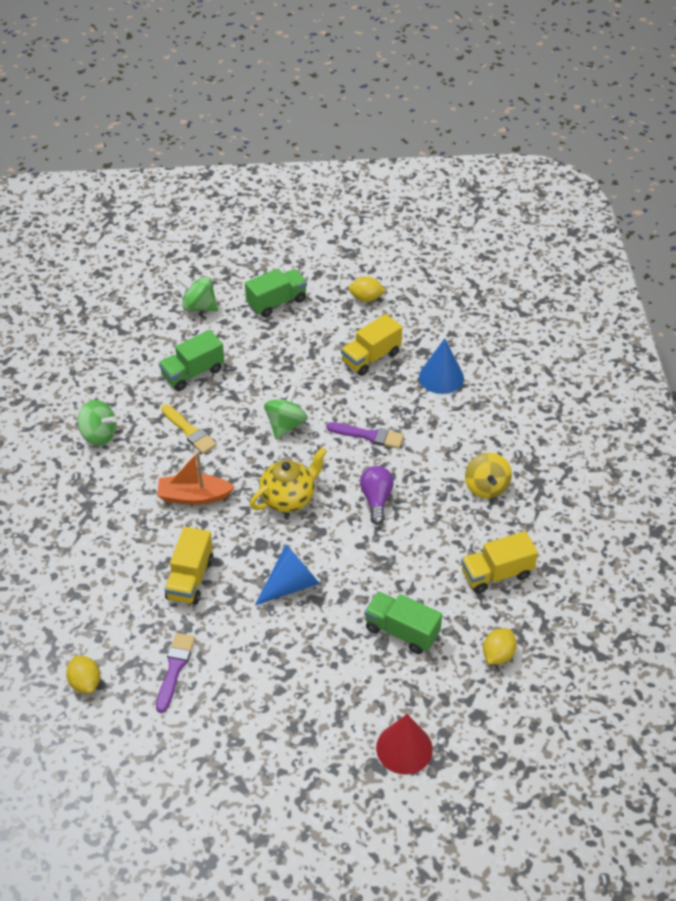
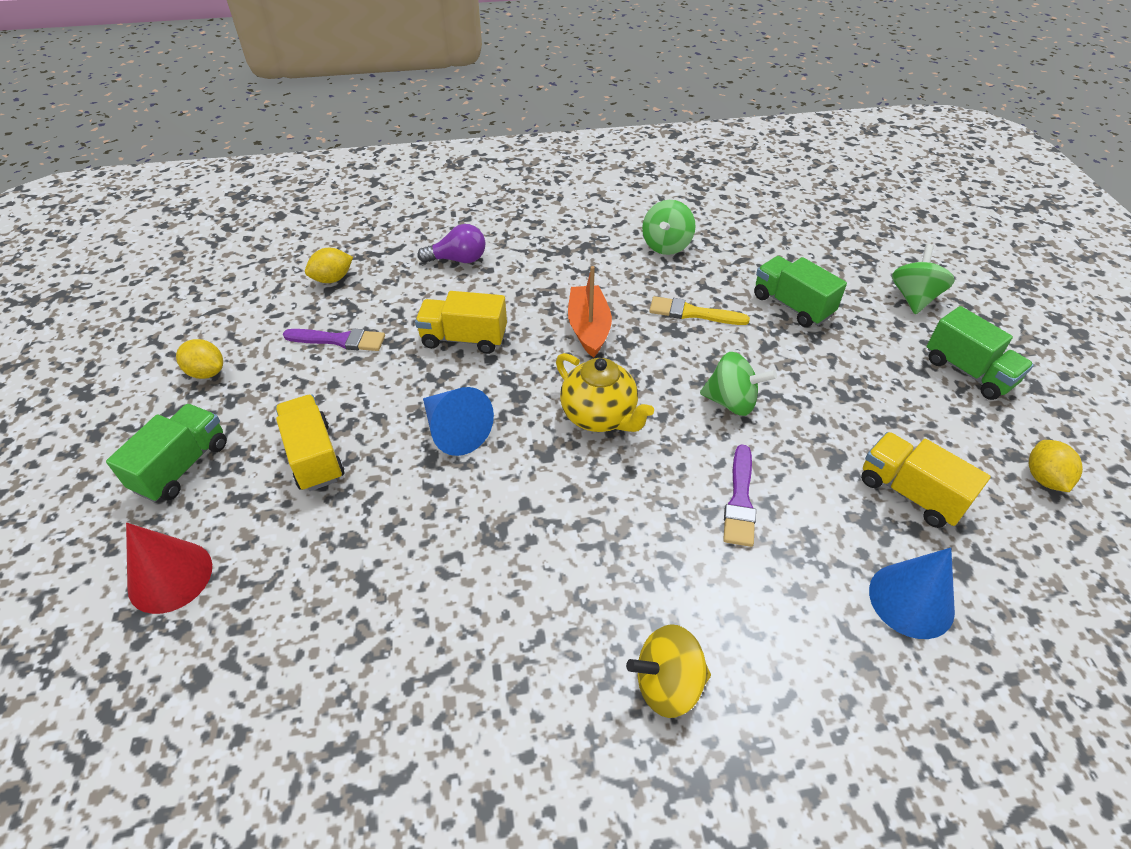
camera: 85 degrees right, 0 degrees up
(189, 431) = (692, 313): yellow brush -> yellow brush turned 60 degrees clockwise
(376, 499) = (613, 517): purple light bulb -> purple light bulb (458, 259)
(402, 631) = (367, 564): green truck -> green truck (182, 466)
(496, 574) = (474, 704): yellow truck -> yellow truck (314, 456)
(498, 655) = (306, 708): yellow lemon -> yellow lemon (206, 372)

